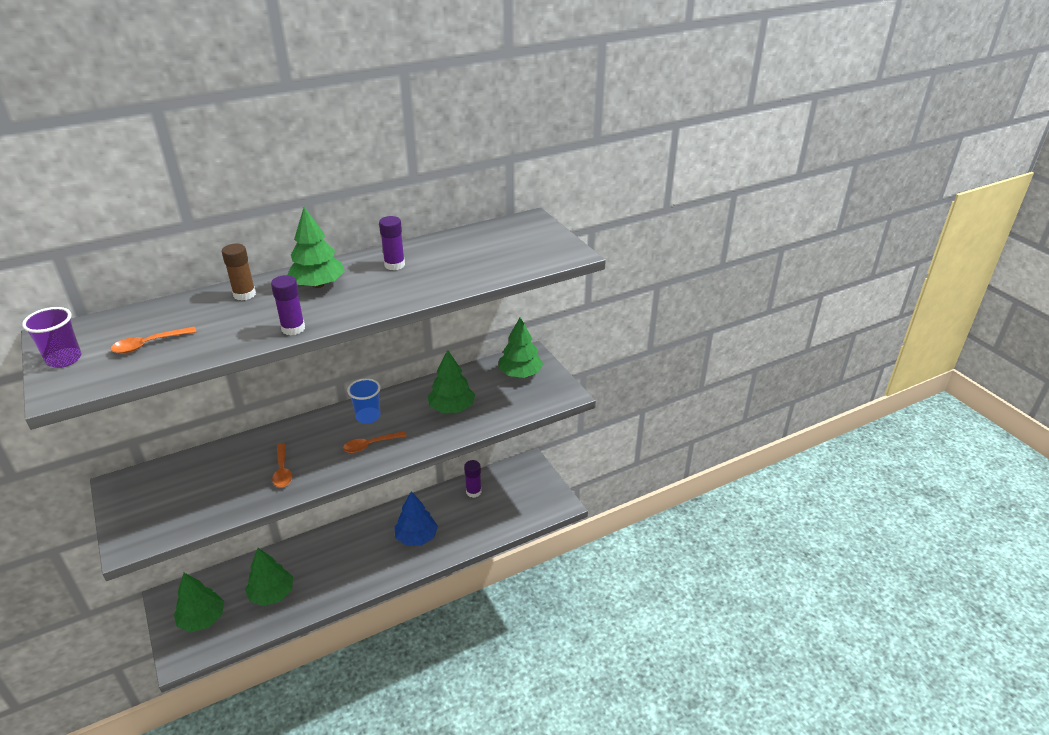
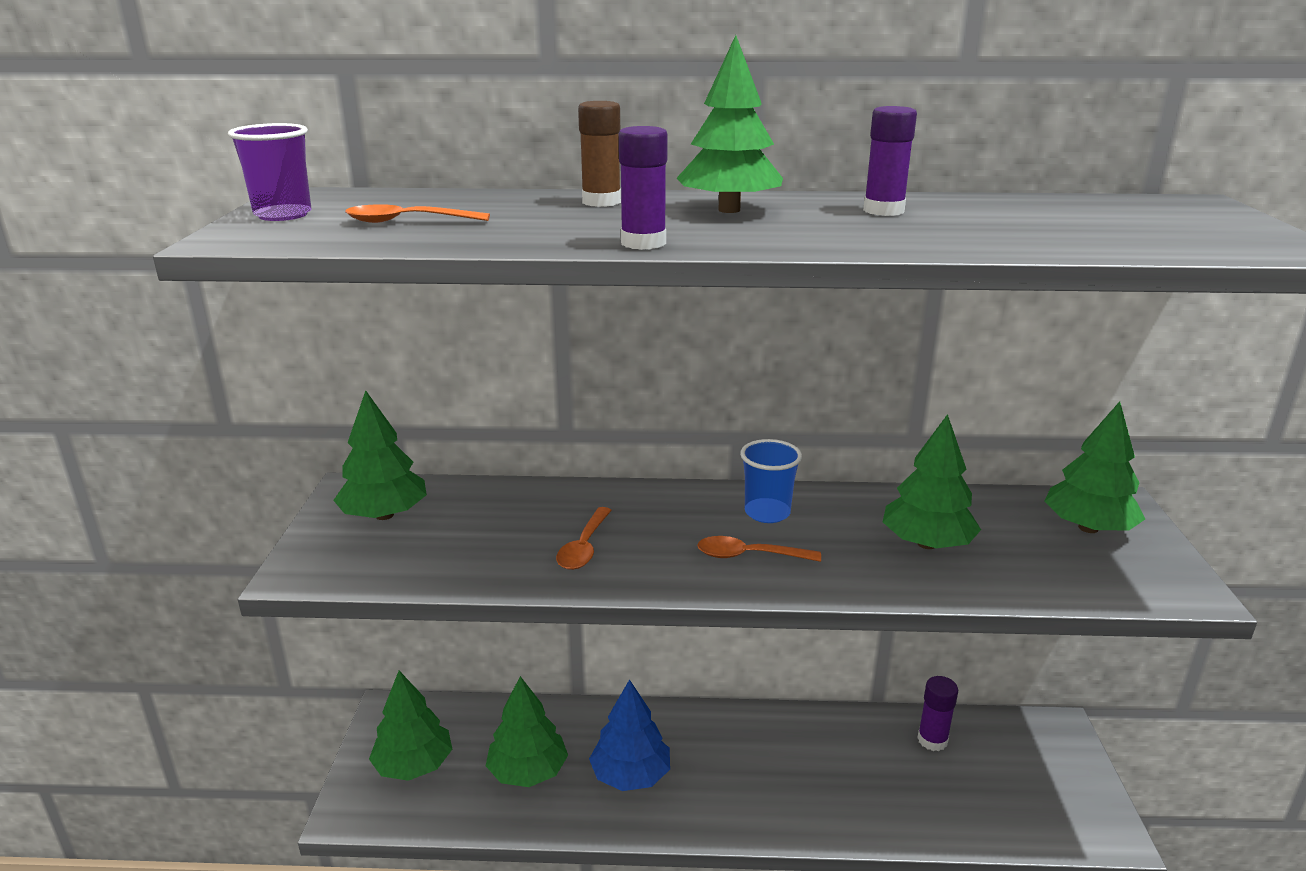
camera: 30 degrees right, 10 degrees down
(152, 493) = (384, 515): none -> green tree
(416, 537) = (799, 778): blue tree -> blue tree (630, 775)

